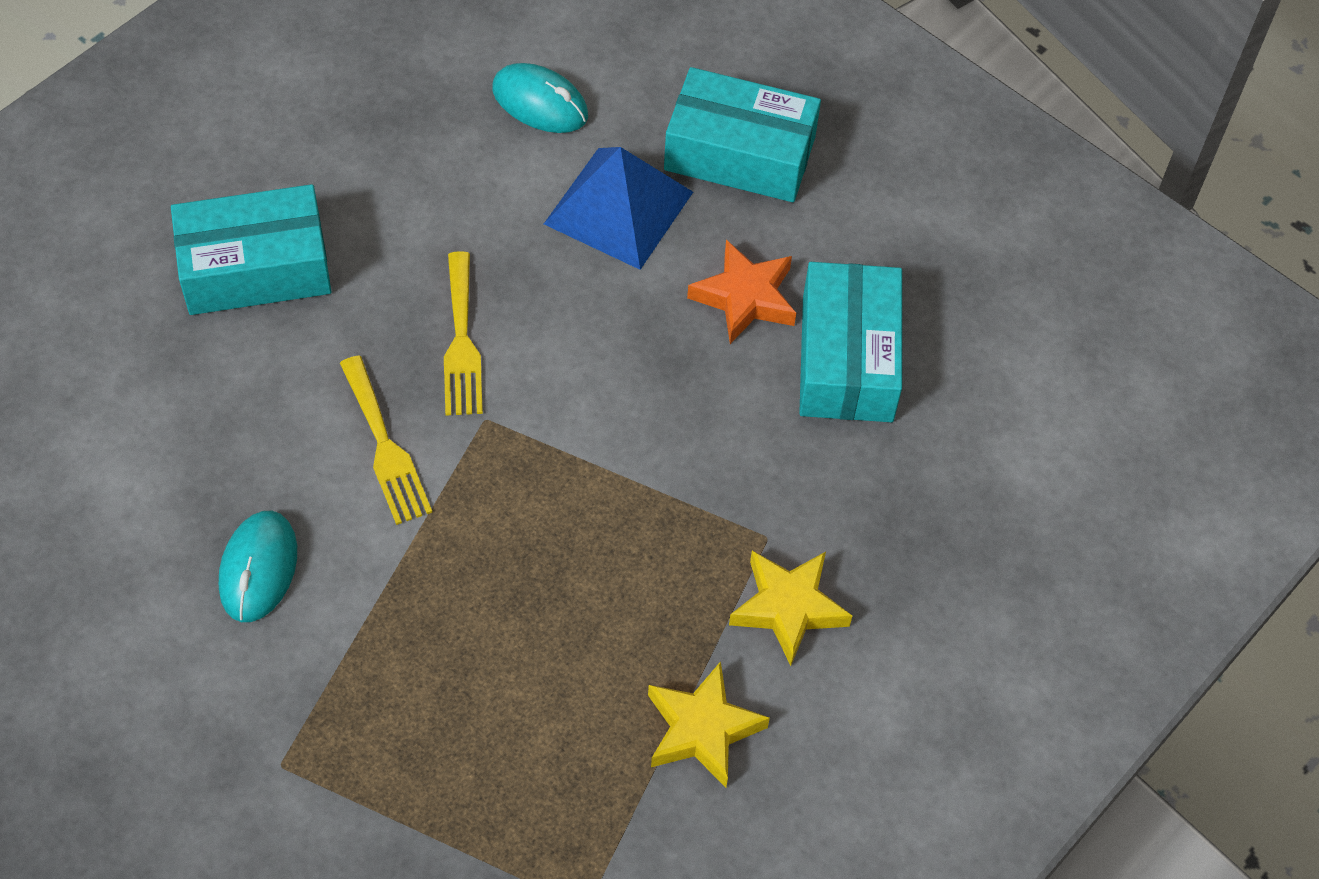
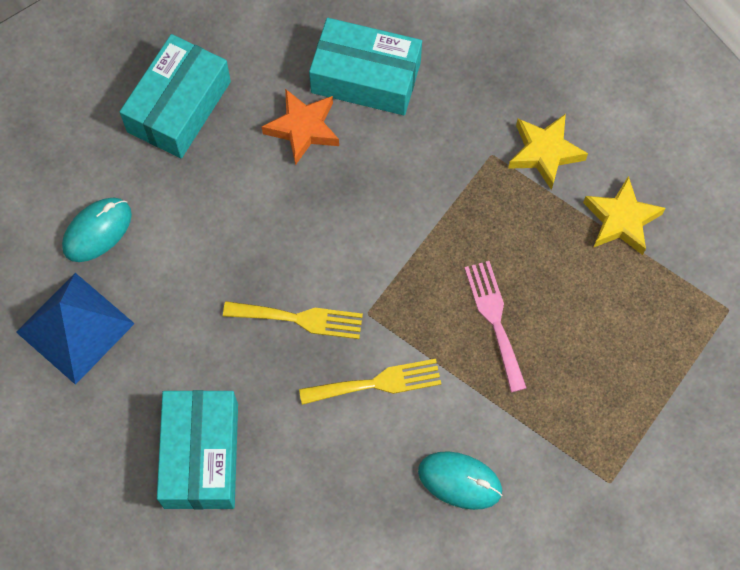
camera: 75 degrees left, 10 degrees up
(505, 578) = (495, 319): none -> pink fork
(618, 208) = (207, 195): blue pyramid -> blue pyramid (75, 328)

